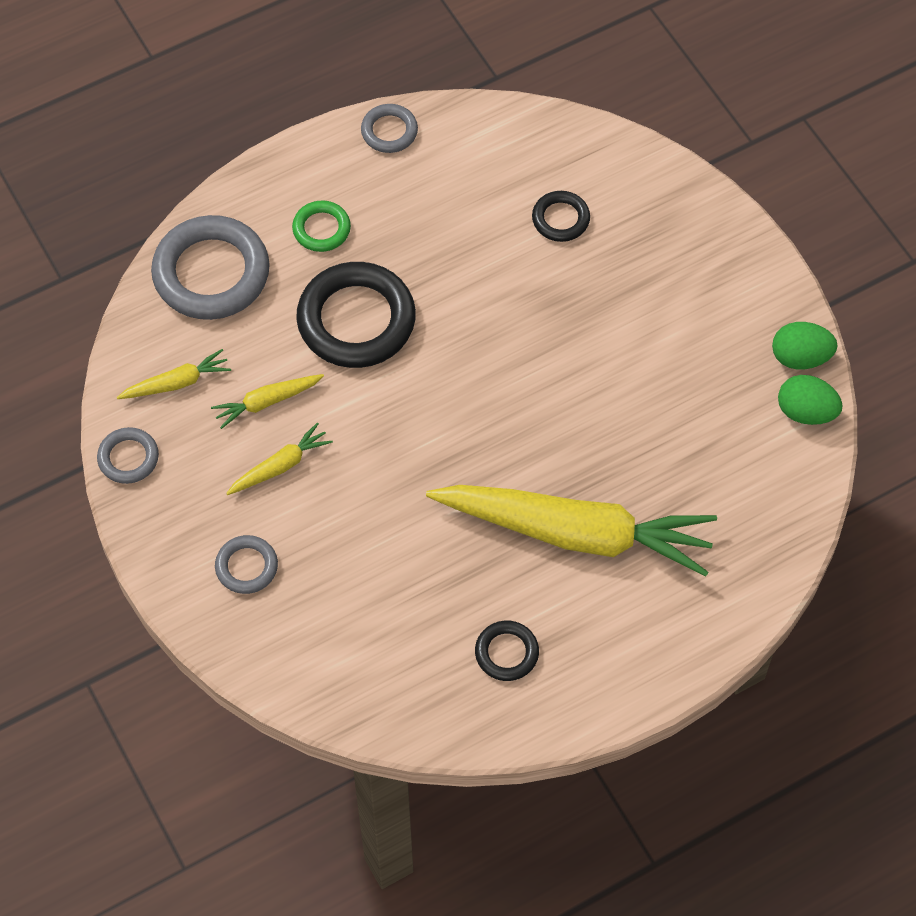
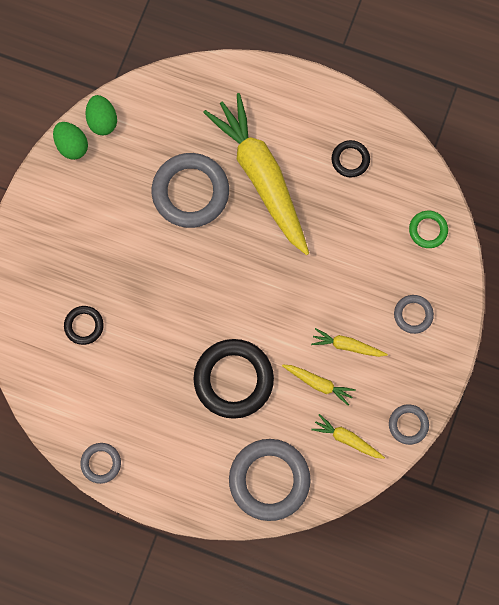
camera: 130 degrees left, 15 degrees up
(321, 229) = (194, 445): green ring -> green ring (428, 230)
(626, 440) = (190, 192): none -> grey ring

